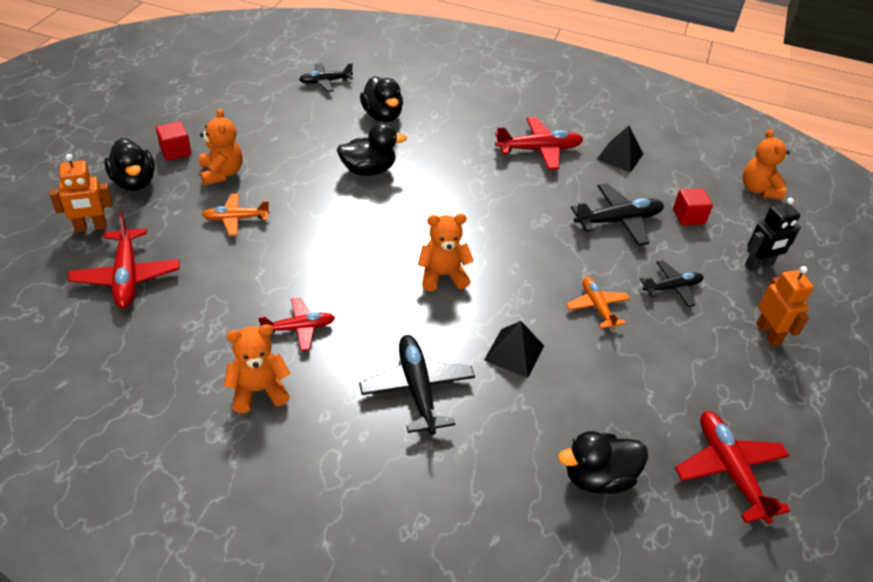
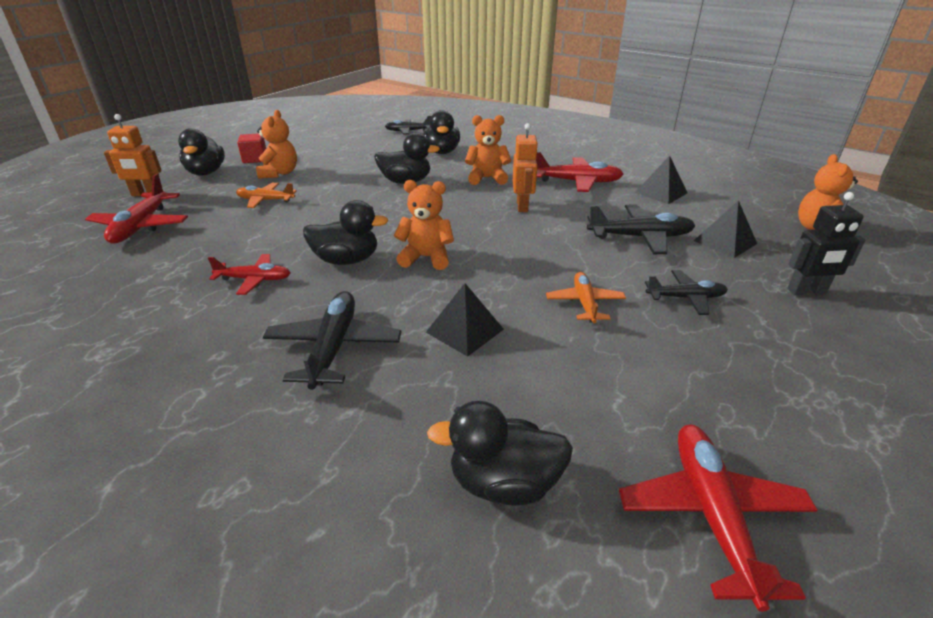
camera: 20 degrees right, 10 degrees down
(258, 390) = (172, 323): orange teddy bear -> orange teddy bear (487, 178)
(371, 290) = (346, 260): none -> black duck
(688, 216) = (725, 242): red cube -> black pyramid
(768, 334) = (808, 359): orange robot -> orange robot (522, 206)

